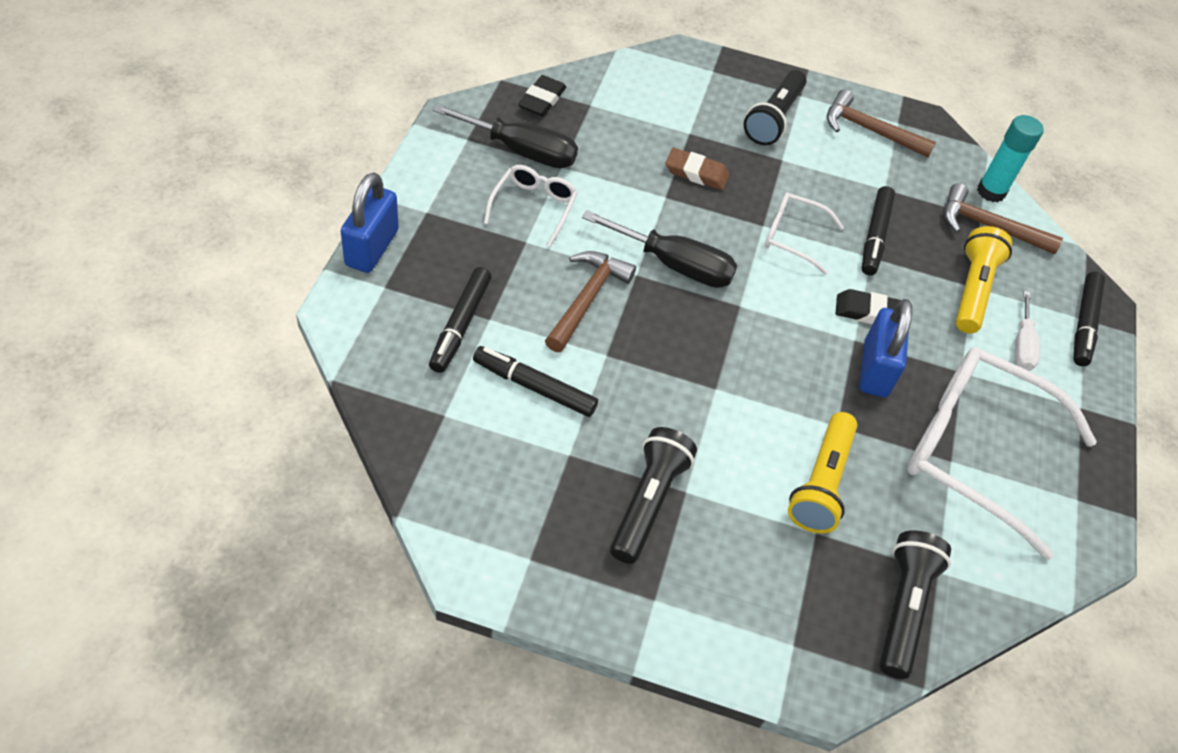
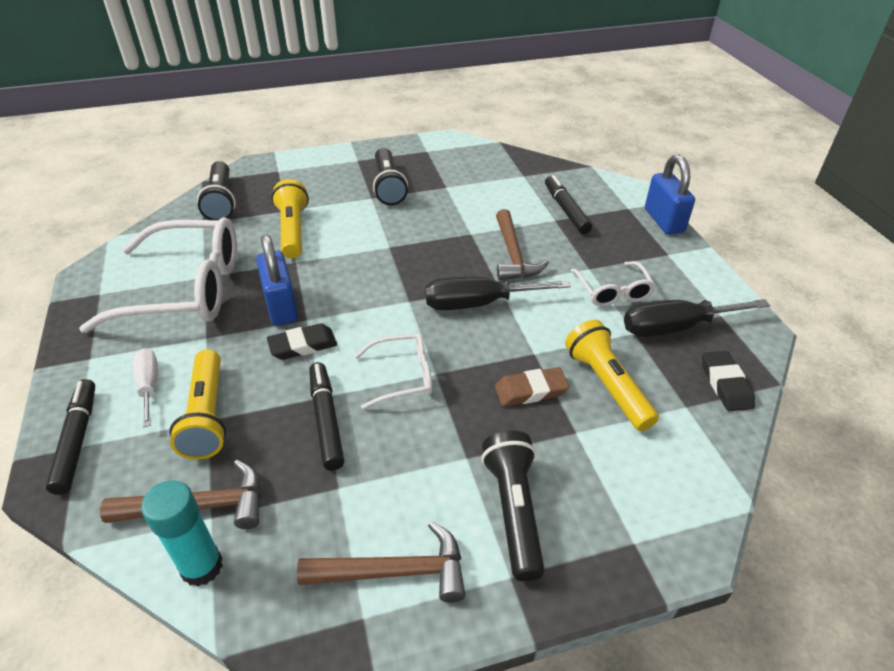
camera: 155 degrees right, 10 degrees down
(534, 387) = (494, 203): black marker -> none
(633, 145) = (607, 385): none -> yellow flashlight

